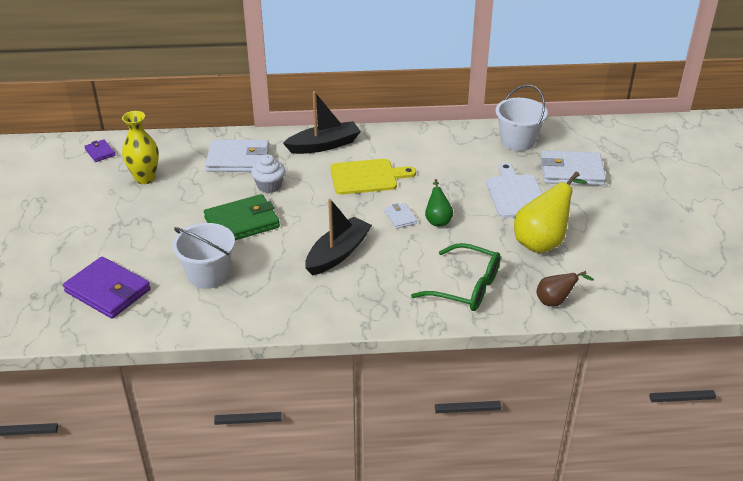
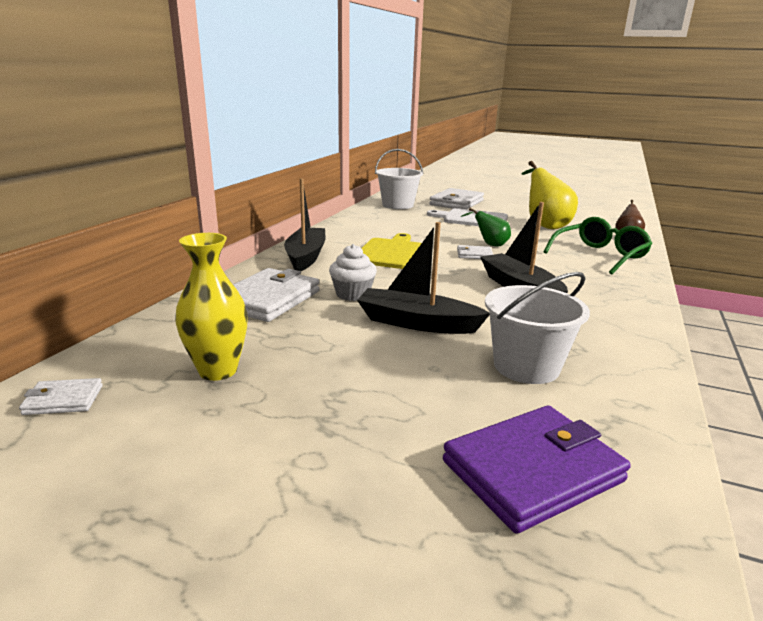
camera: 65 degrees left, 15 degrees down
(100, 152) = (63, 400): purple wallet -> white wallet
(242, 222) = (417, 323): green wallet -> black boat

